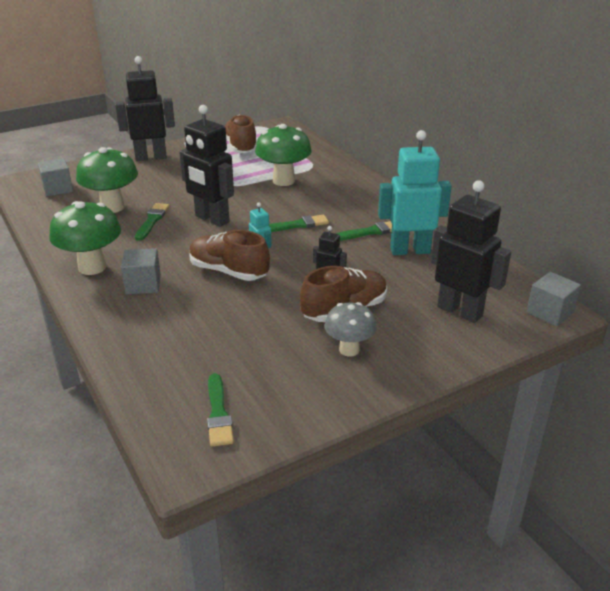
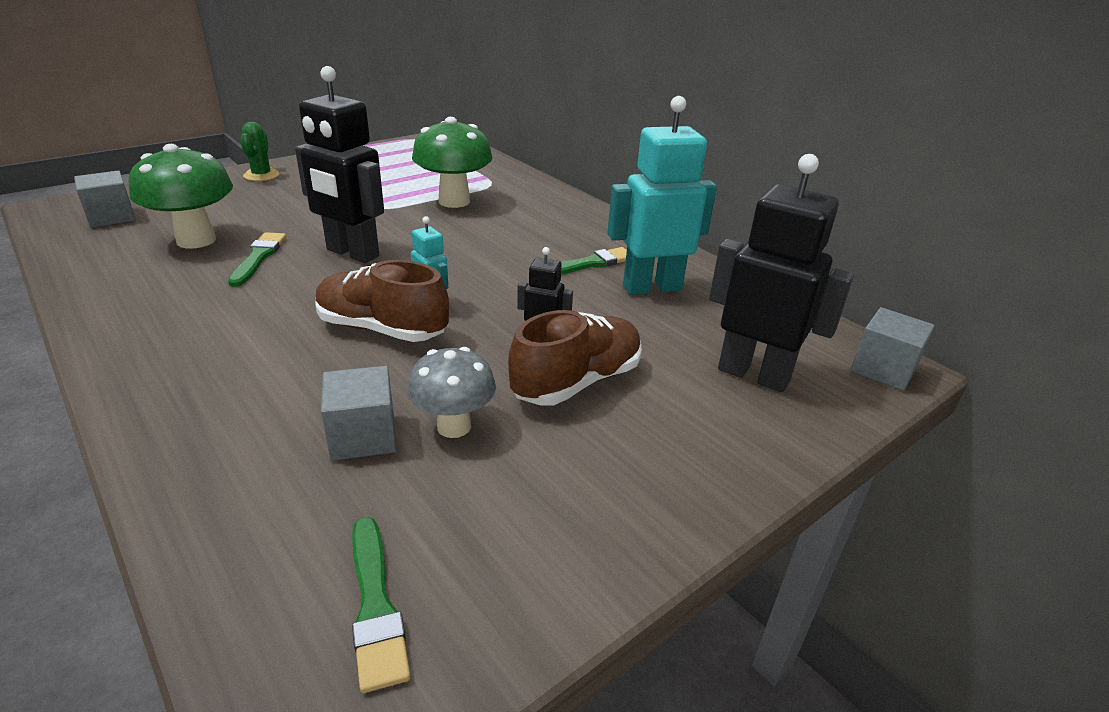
camera: 10 degrees left, 0 degrees up
(92, 267) = (150, 331): green mushroom -> none
(143, 284) = (237, 356): grey cube -> grey cube (363, 436)
(151, 157) = (261, 175): black robot -> green cactus
(240, 147) = (390, 162): brown shoe -> none
(297, 225) = (481, 258): green brush -> none
(349, 350) = (599, 451): grey mushroom -> grey mushroom (454, 426)

